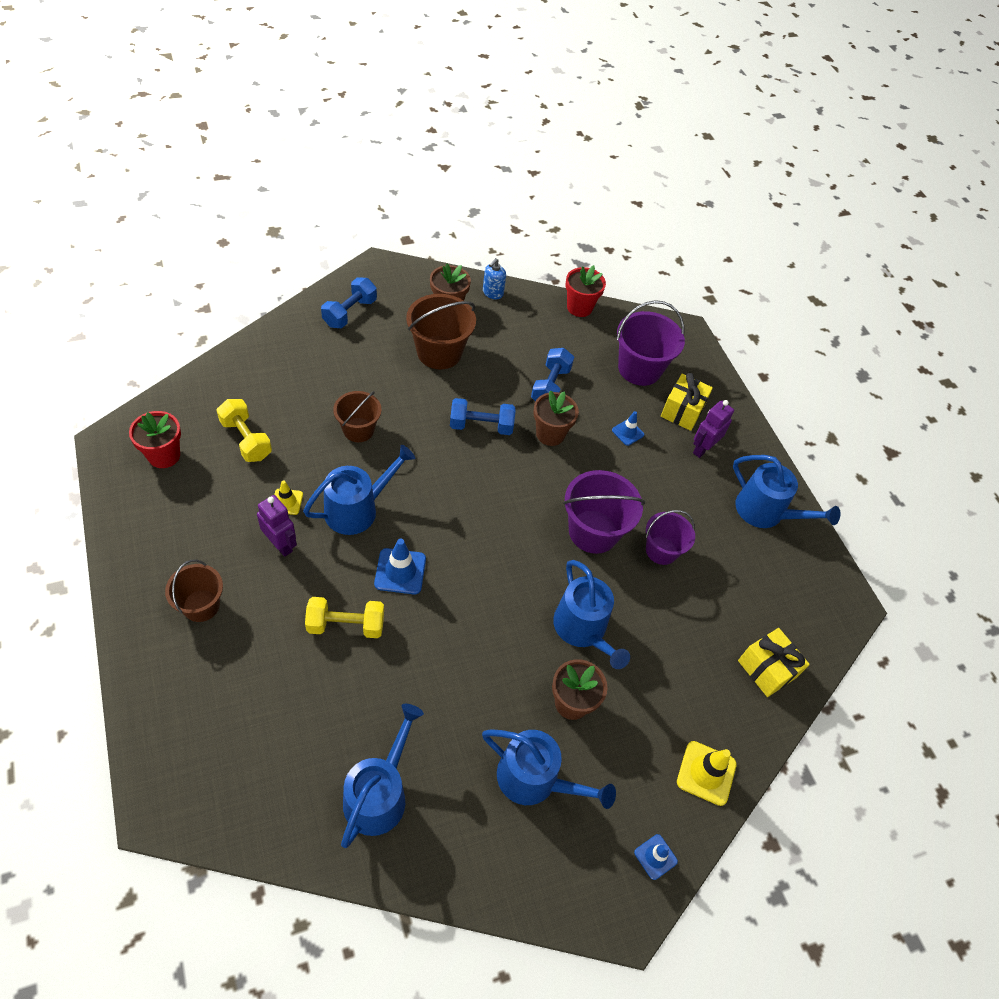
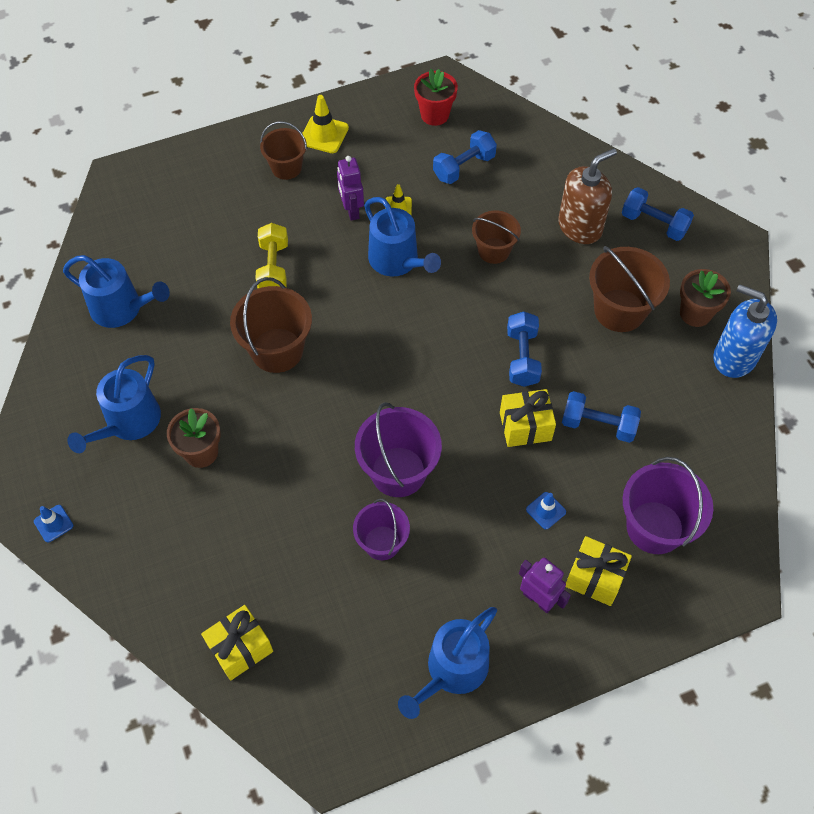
camera: 95 degrees right, 5 degrees up
(246, 439) = (464, 167): yellow dumbbell -> blue dumbbell
(281, 544) = (351, 210): purple robot -> purple robot turned 120 degrees clockwise
(343, 362) = (580, 227): none -> brown soap dispenser
(400, 571) = (332, 302): blue traffic cone -> none
(454, 626) = (277, 350): none -> brown bucket
(492, 293) = (734, 357): blue soap dispenser -> blue soap dispenser, size x1.90
(550, 434) = (525, 426): brown flower pot -> yellow gift
(579, 307) = (742, 456): red flower pot -> none
(583, 629) = (279, 462): blue watering can -> none
(706, 773) = (128, 574): yellow traffic cone -> yellow traffic cone (324, 134)

